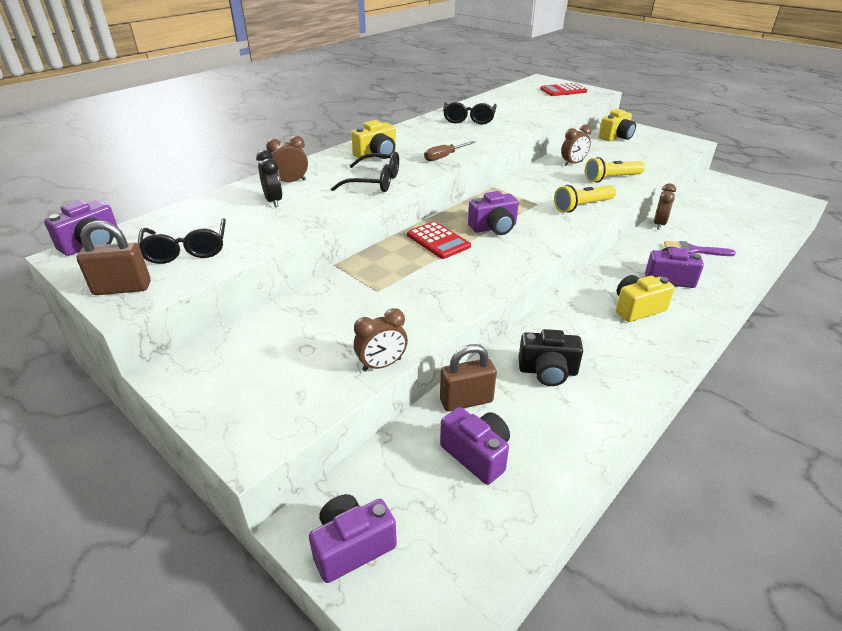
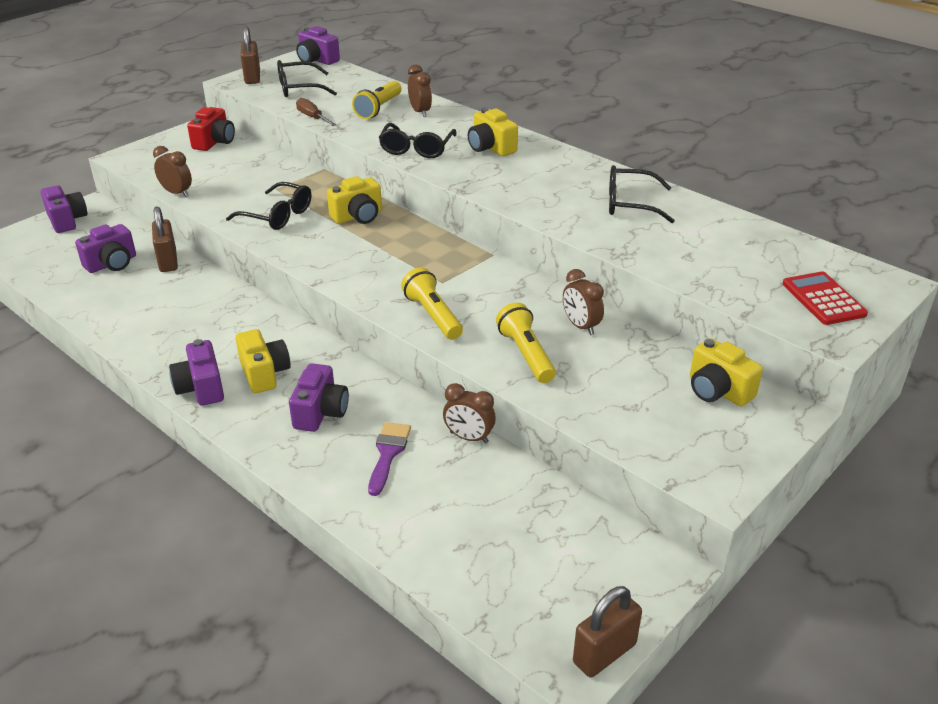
camera: 90 degrees right, 0 degrees up
(232, 353) = (214, 142): none -> red camera
(273, 201) = (378, 109): black clock -> yellow flashlight
(382, 365) = (177, 193): brown clock -> brown clock turned 150 degrees clockwise
(438, 241) = (358, 216): red calculator -> yellow camera
(438, 284) = (278, 215): none -> black glasses
(444, 157) = (486, 184): brown screwdriver -> brown screwdriver (312, 117)
(494, 228) = (381, 249): purple camera -> purple camera (201, 388)
(547, 371) = (186, 303): black camera -> none
(783, 194) = (604, 653): none -> brown padlock

